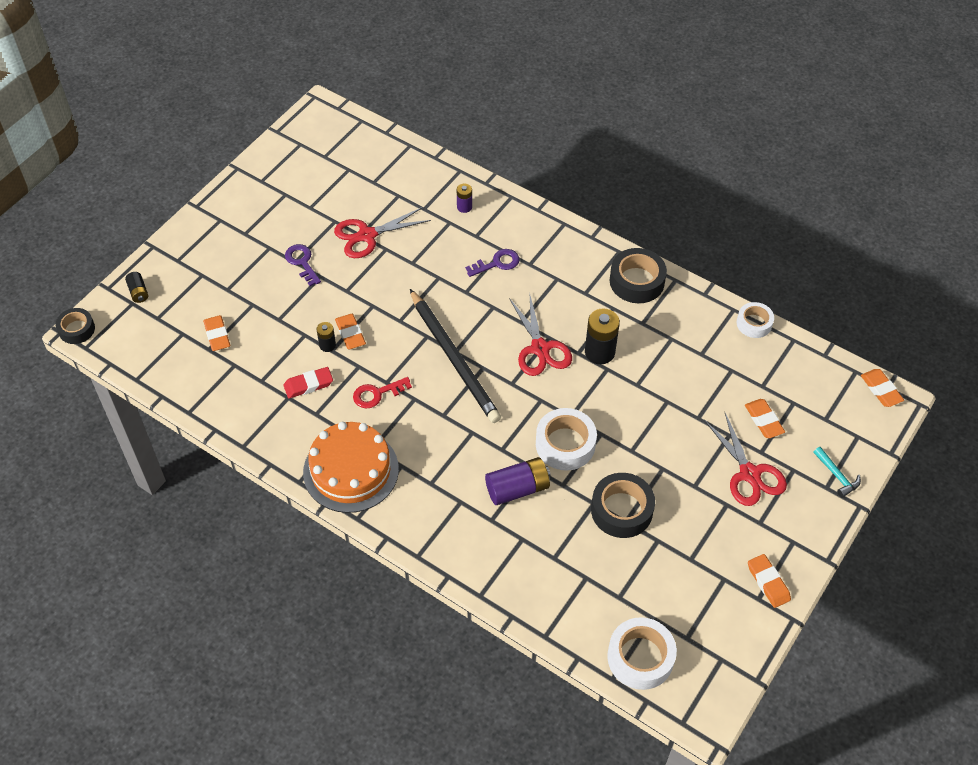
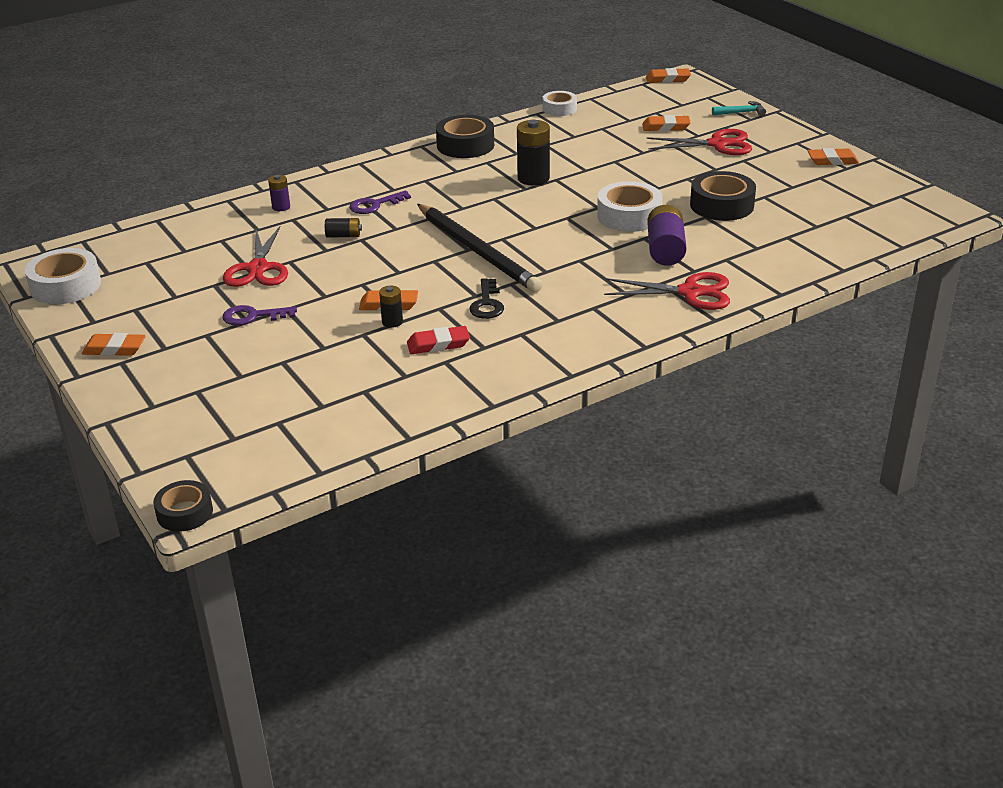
camera: 65 degrees left, 20 degrees down
(138, 292) = (173, 447): black battery -> black battery (343, 236)
(217, 335) = (306, 395): orange eraser -> orange eraser (114, 349)
(308, 385) = (438, 344): red eraser -> red eraser turned 75 degrees clockwise
(351, 470) = (578, 339): orange cake -> none
(377, 394) = (487, 303): red key -> black key
(454, 359) = (477, 251): black pencil -> black pencil turned 60 degrees clockwise
(497, 263) = (375, 205): purple key -> purple key turned 120 degrees counterclockwise
(540, 348) = (504, 205): red scissors -> red scissors (690, 292)
(640, 657) = (885, 229): white tape -> white tape (66, 286)

